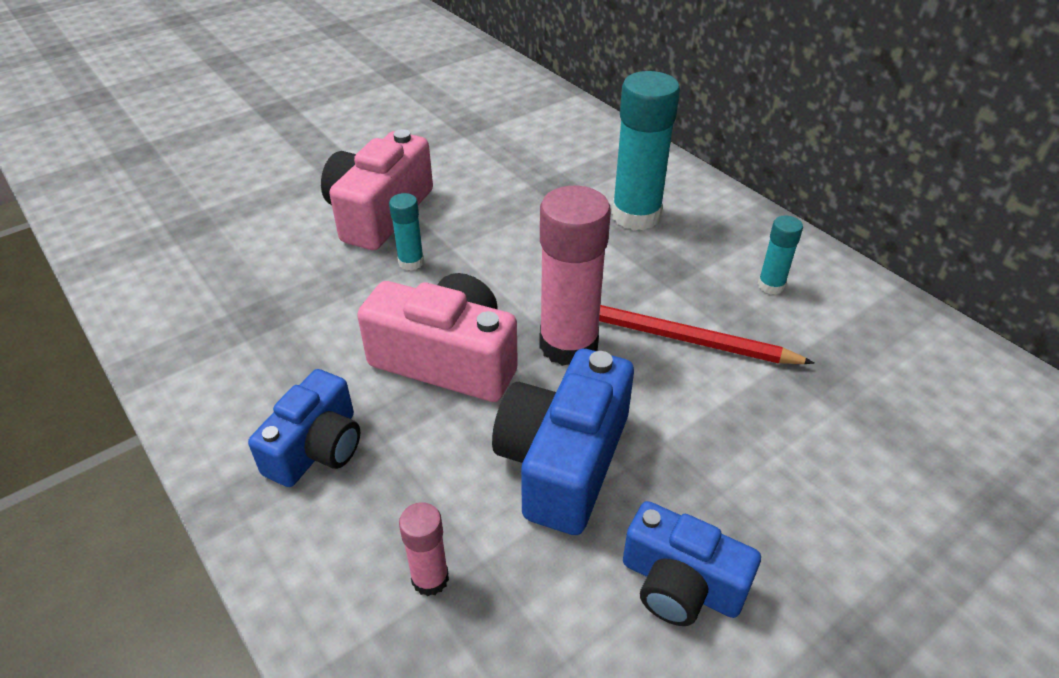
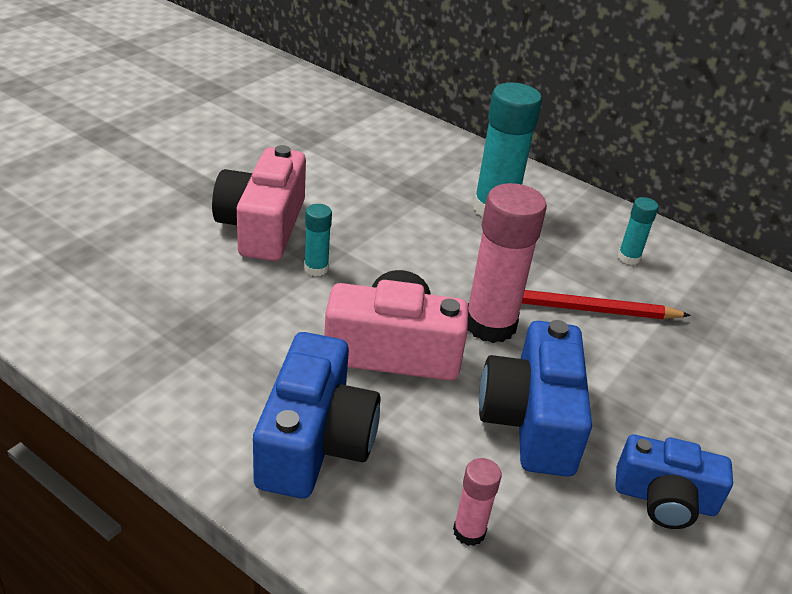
camera: 20 degrees left, 5 degrees down
(317, 448) = (314, 442): blue camera -> blue camera, size x1.50

